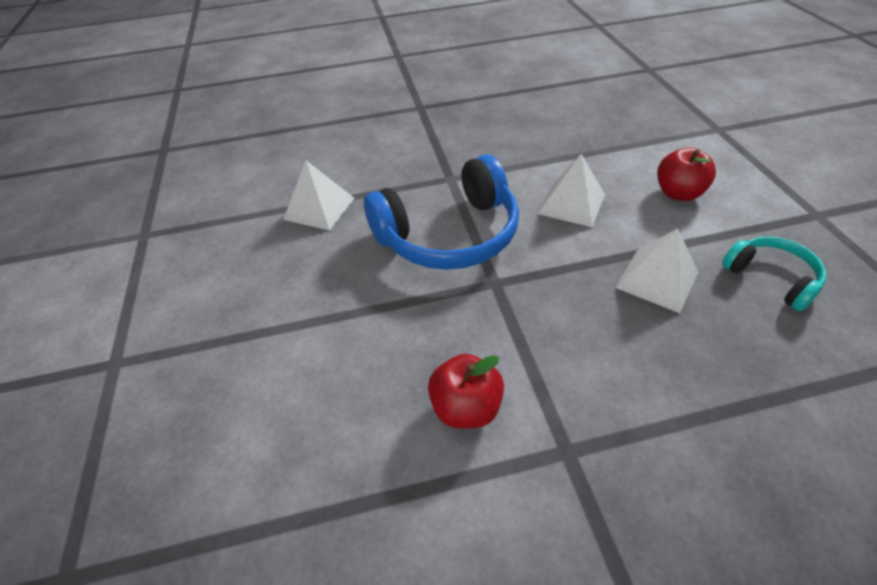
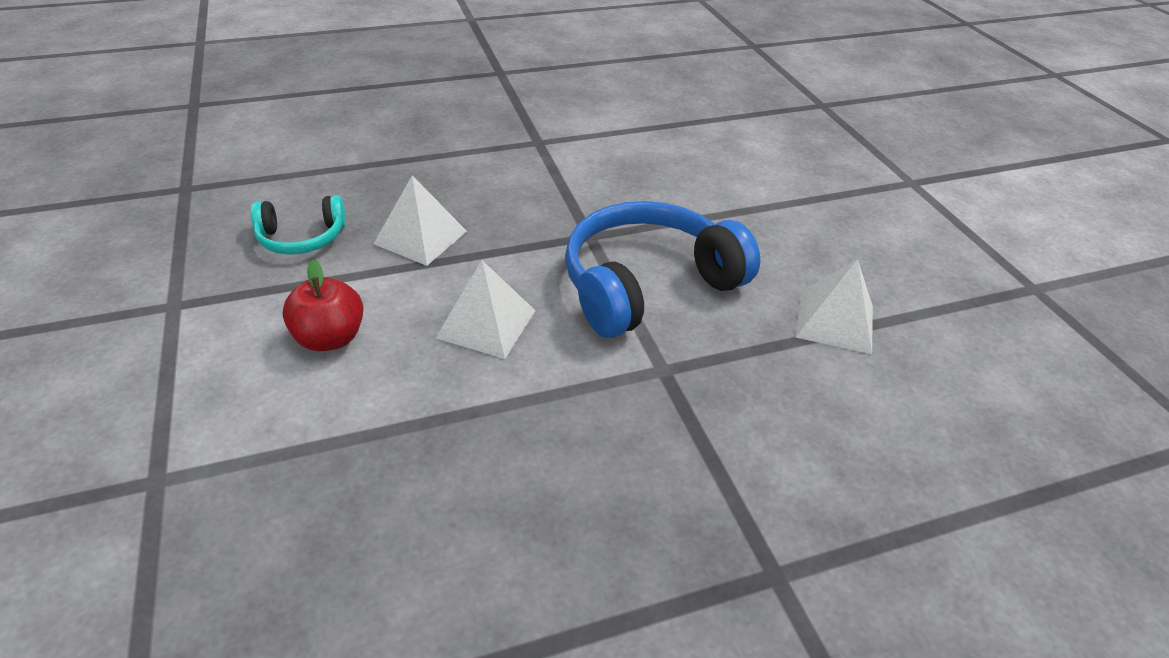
camera: 170 degrees right, 5 degrees down
(466, 407) = (609, 159): red apple -> none
(771, 278) = (302, 238): turquoise headphones -> turquoise headphones turned 60 degrees counterclockwise

